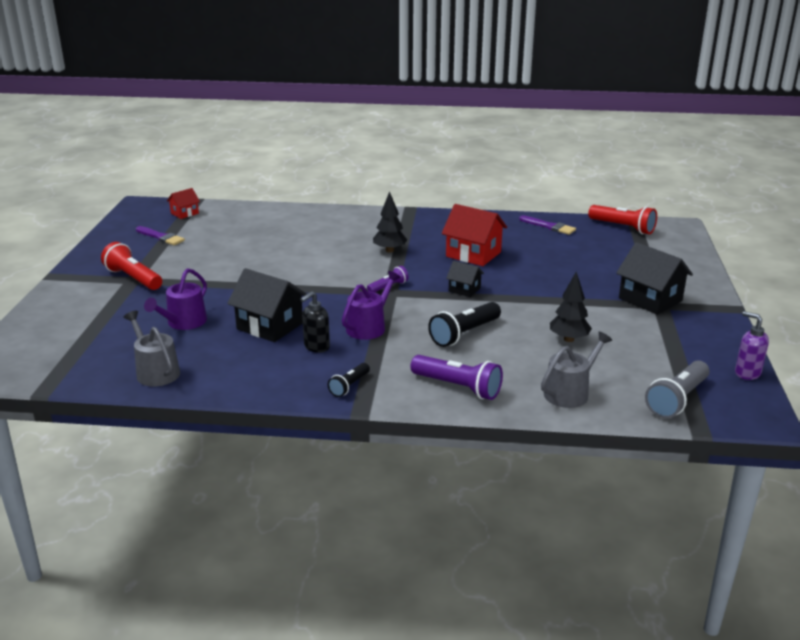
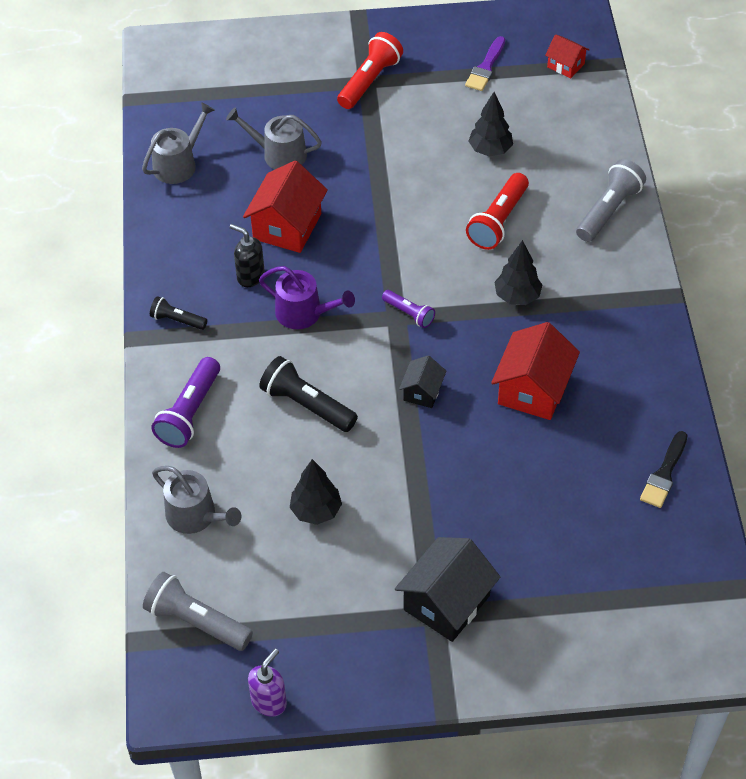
camera: 80 degrees right, 25 degrees up
(183, 323) = (279, 154): purple watering can -> grey watering can
(245, 244) = (490, 150): none -> black tree
(270, 326) = (287, 226): black house -> red house
(329, 216) = (608, 210): none -> grey flashlight
(549, 226) = (664, 473): purple brush -> black brush
(623, 227) = (695, 572): red flashlight -> red flashlight (498, 221)

